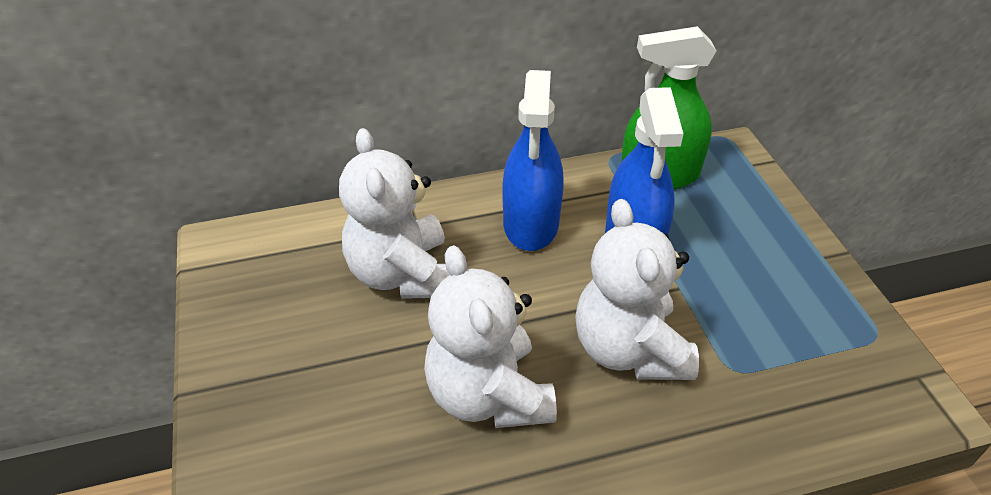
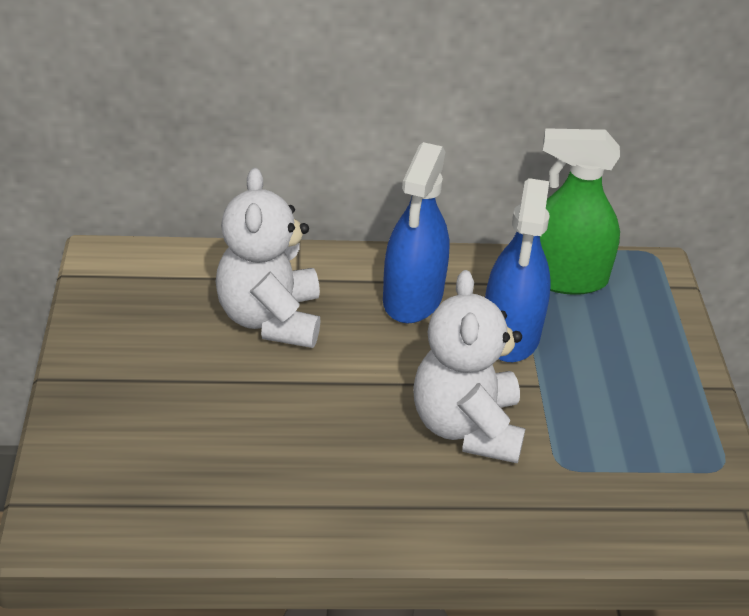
camera: 10 degrees right, 5 degrees down
(489, 395) = (318, 437): white teddy bear -> none

